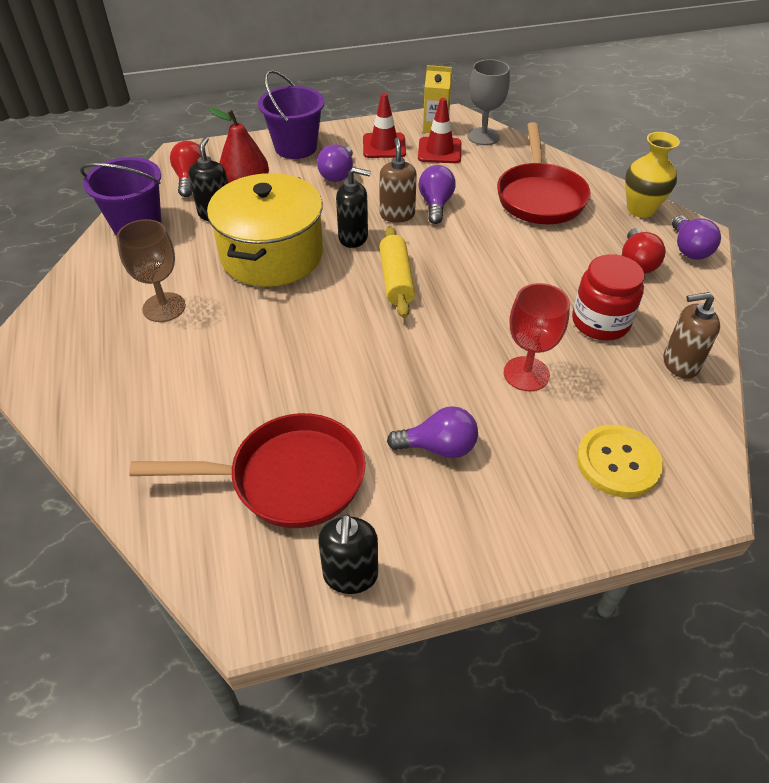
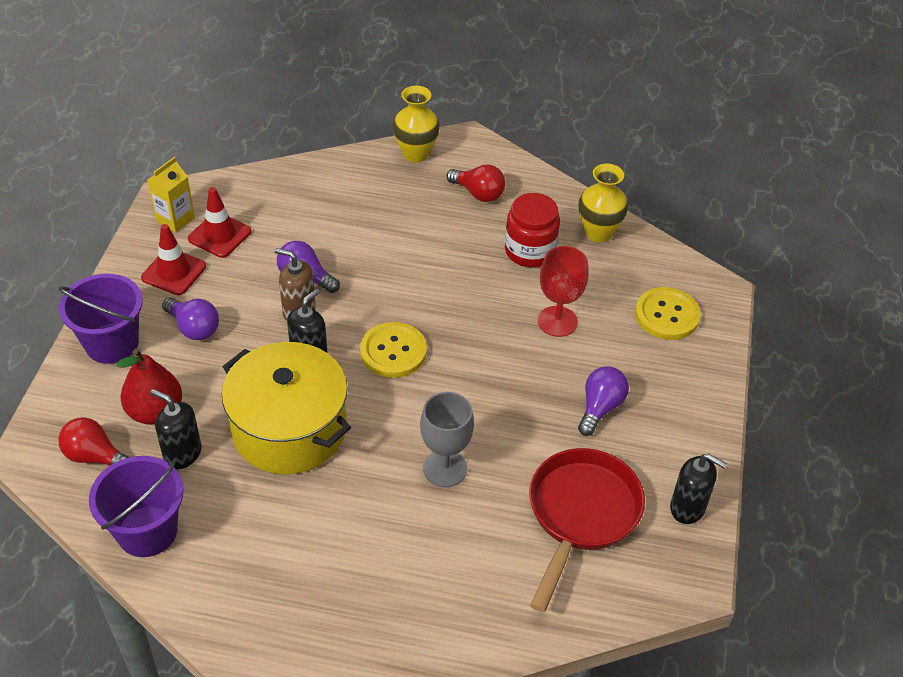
camera: 65 degrees left, 0 degrees up
(164, 307) = (310, 543): brown goblet -> none
(396, 280) = (393, 351): yellow rolling pin -> yellow button
(483, 136) = (223, 193): grey goblet -> grey goblet (445, 468)
(539, 196) = (349, 204): red pan -> none
(680, 364) = (598, 233): brown soap dispenser -> yellow vase
(689, 249) = (484, 156): purple light bulb -> none

